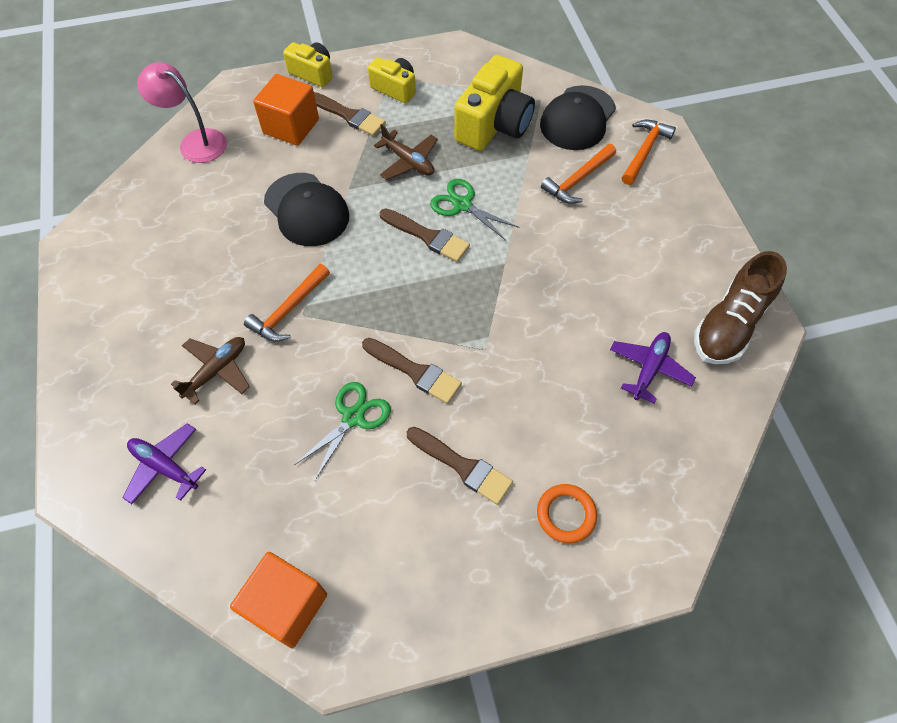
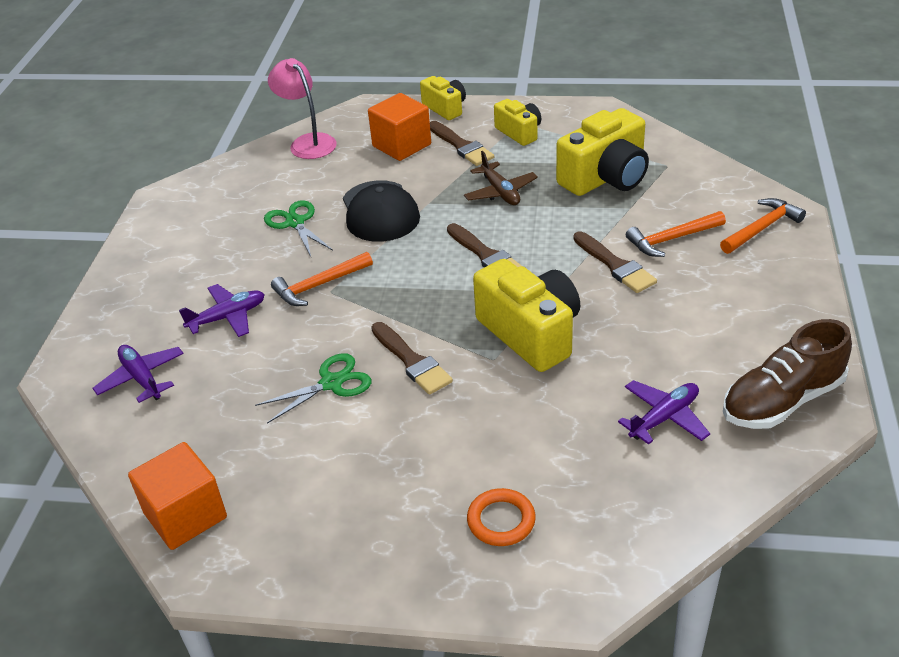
camera: 25 degrees right, 20 degrees down
(216, 371) = (227, 317): brown plane -> purple plane
(462, 205) = (536, 237): green scissors -> green scissors (295, 223)
(462, 466) = (416, 450): brown brush -> brown brush (615, 265)
(504, 312) = (531, 333): none -> yellow camera
(577, 118) = (700, 187): black cap -> none

